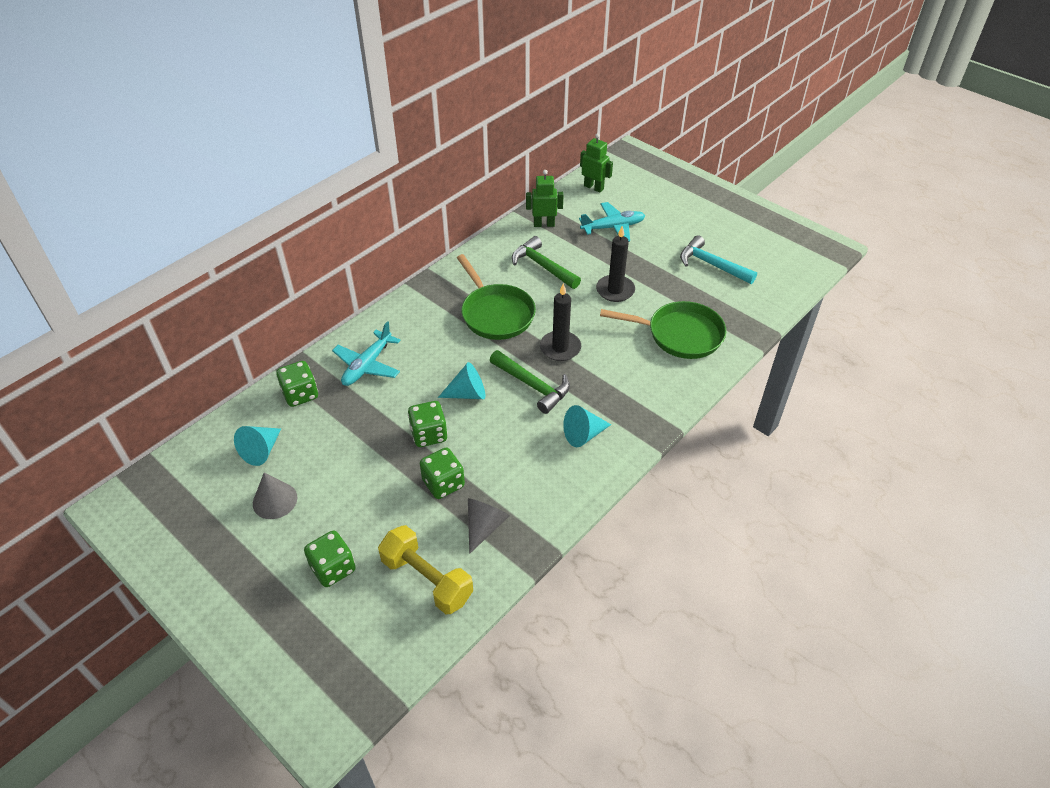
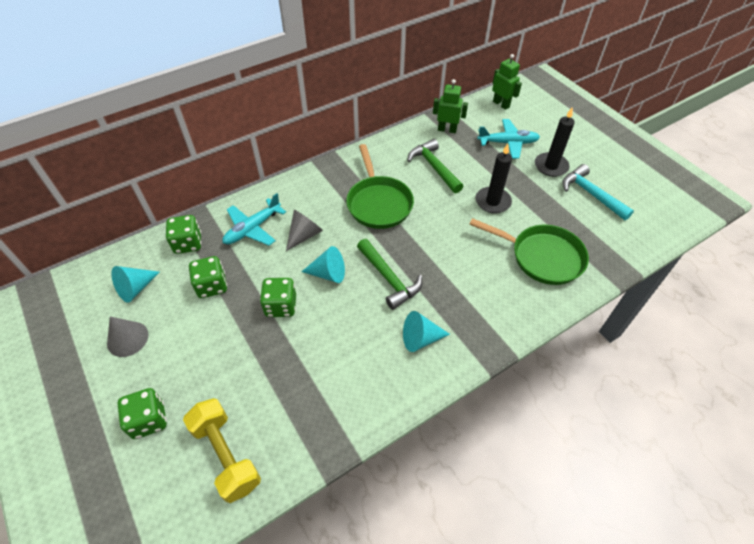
camera: 15 degrees right, 5 degrees up
(443, 483) = (276, 358): green dice -> green dice (212, 286)
(484, 526) = (298, 412): grey cone -> grey cone (304, 235)
(560, 348) = (425, 247): black candle -> black candle (551, 166)

